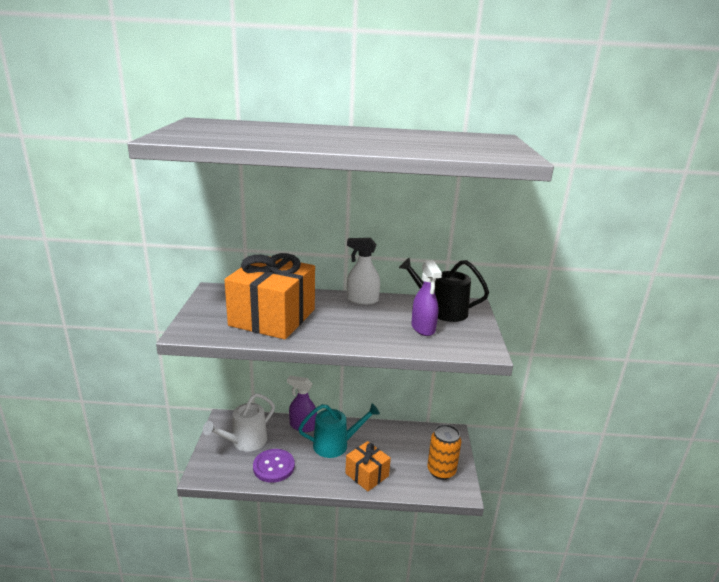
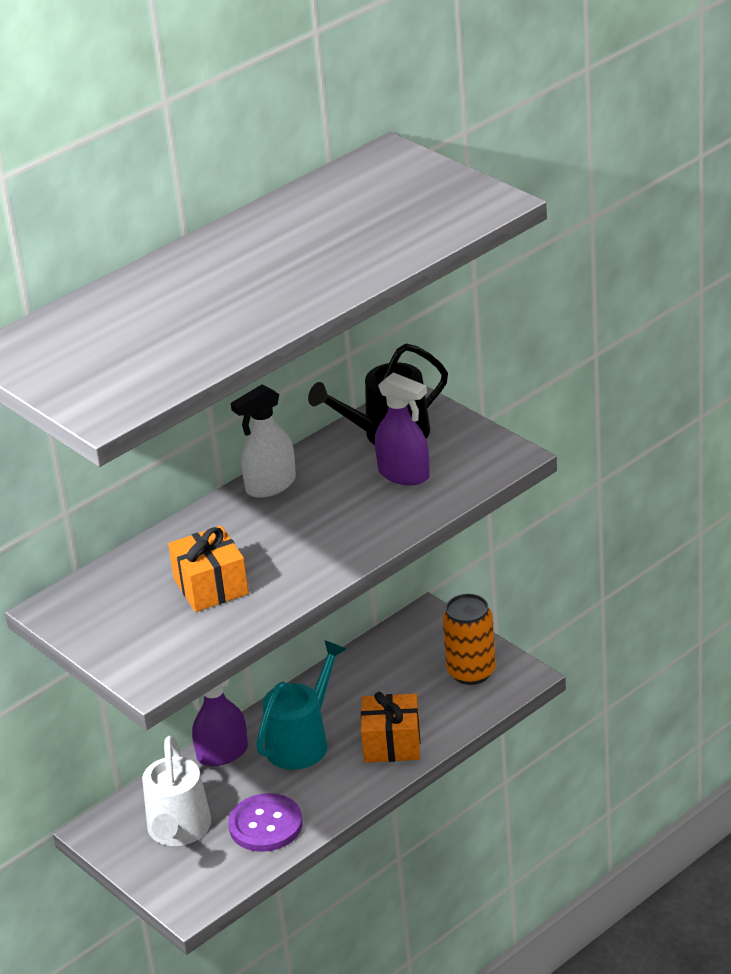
camera: 40 degrees left, 10 degrees up
(272, 317) = (211, 586): orange gift -> orange gift, size x0.54

